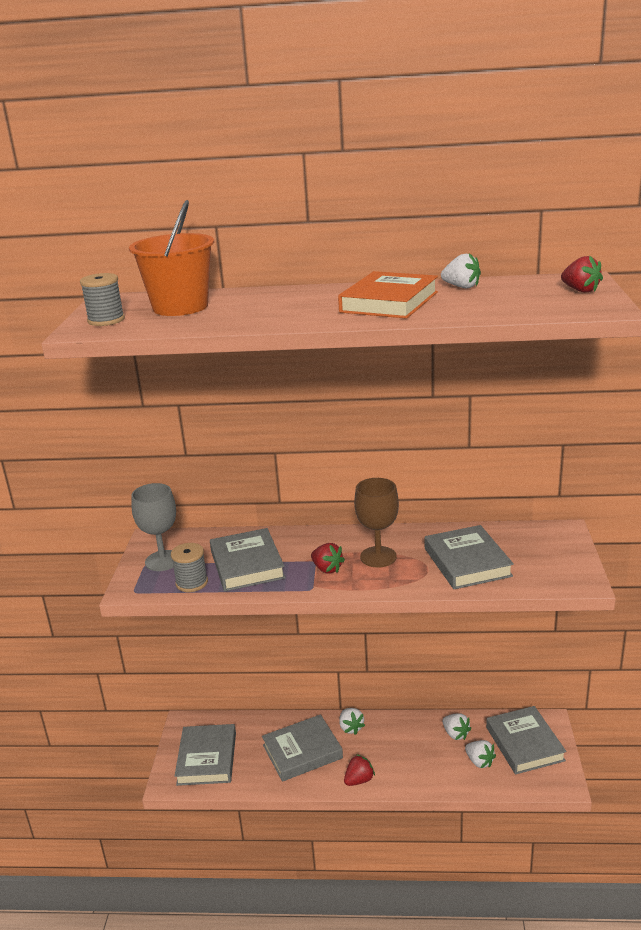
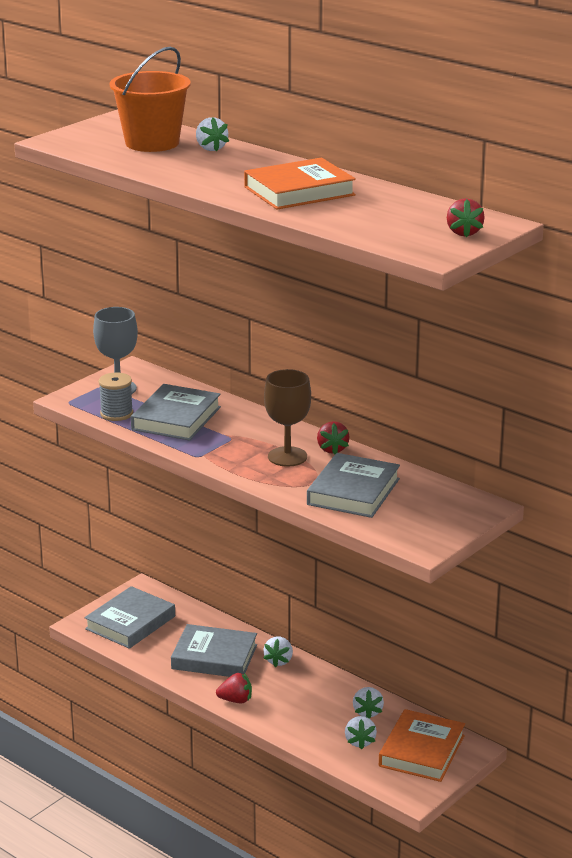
camera: 35 degrees right, 0 degrees up
(106, 320) = (83, 137): grey spool -> none
(327, 569) = (232, 448): red strawberry -> red strawberry (332, 449)
(461, 287) = (386, 197): white strawberry -> white strawberry (211, 148)
(524, 744) = (421, 751): grey book -> orange book

